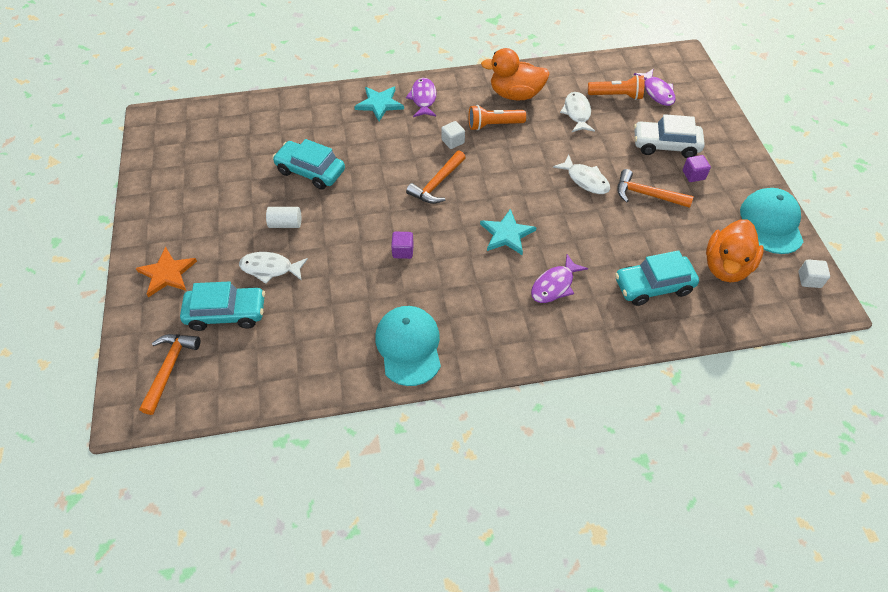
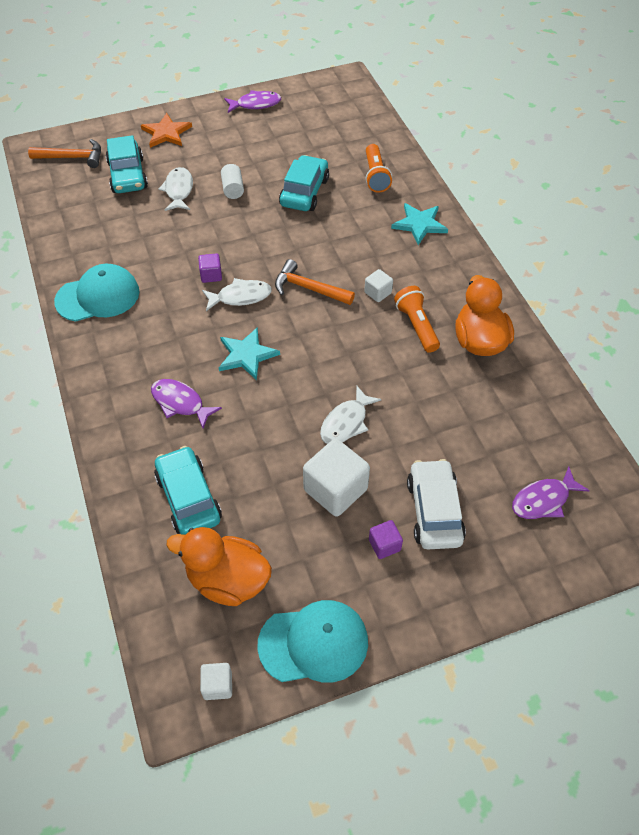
camera: 80 degrees right, 0 degrees up
(423, 98) = (441, 258): purple fish -> purple fish (255, 104)
(577, 113) = (466, 407): white fish -> white fish (240, 297)
(616, 96) = (517, 450): orange flashlight -> orange flashlight (375, 176)
(647, 195) = (335, 490): orange hammer -> white cube

